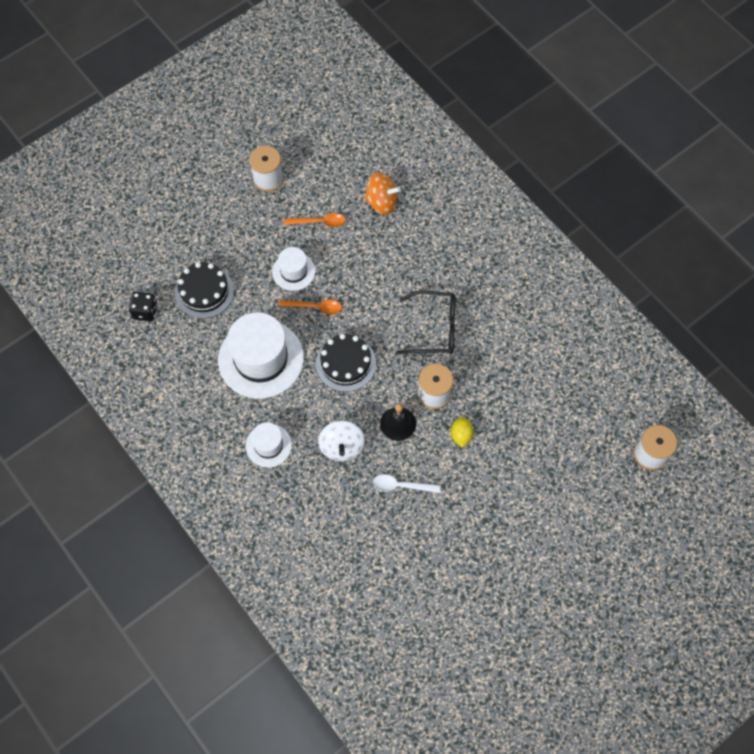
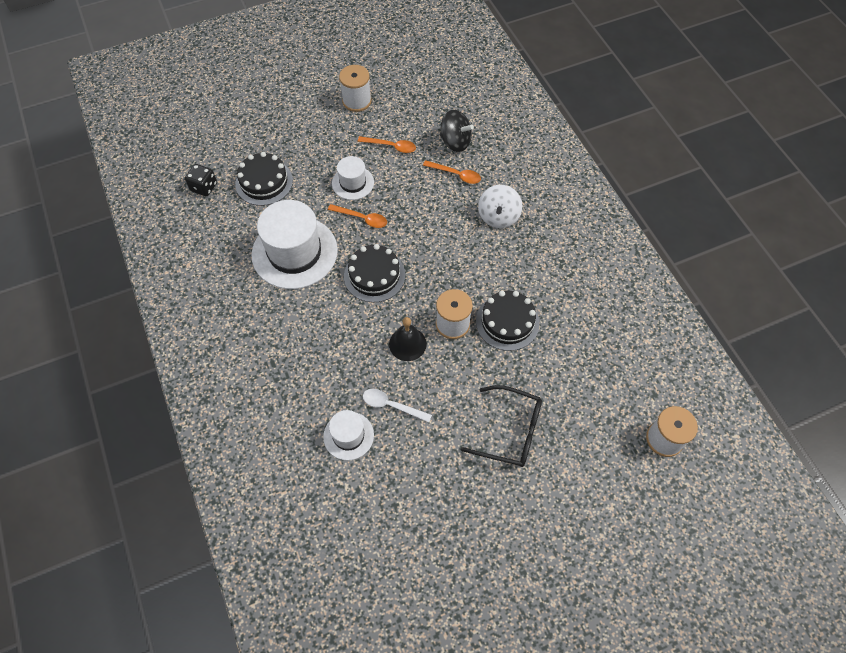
camera: 15 degrees right, 5 degrees down
(268, 445) = (273, 333): white hat -> white hat (348, 436)
(342, 446) = (344, 352): white spinning top -> white spinning top (498, 216)
(381, 202) = (455, 142): orange spinning top -> black spinning top
(393, 238) = (456, 175): none -> orange spoon
(433, 328) = (471, 263): black glasses -> black glasses (509, 431)
(461, 435) = (468, 371): yellow lemon -> none
(484, 379) = (507, 322): none -> black cake

